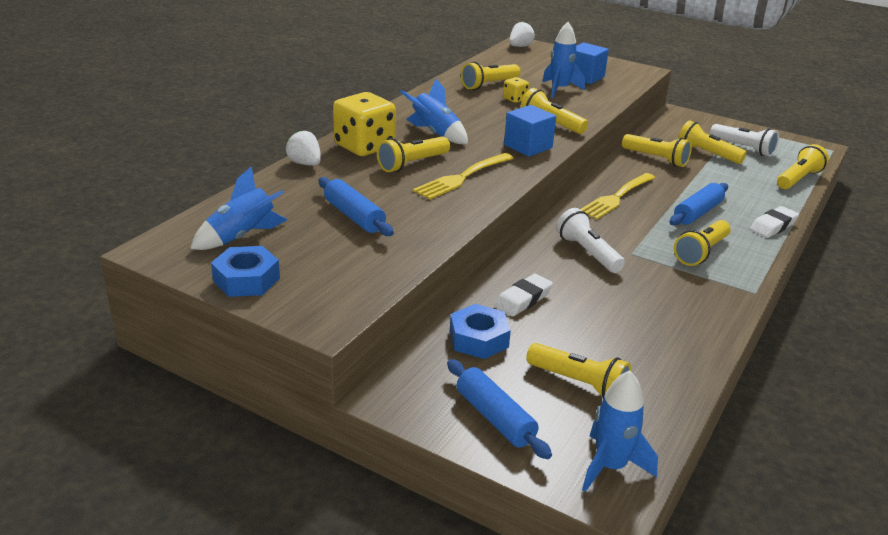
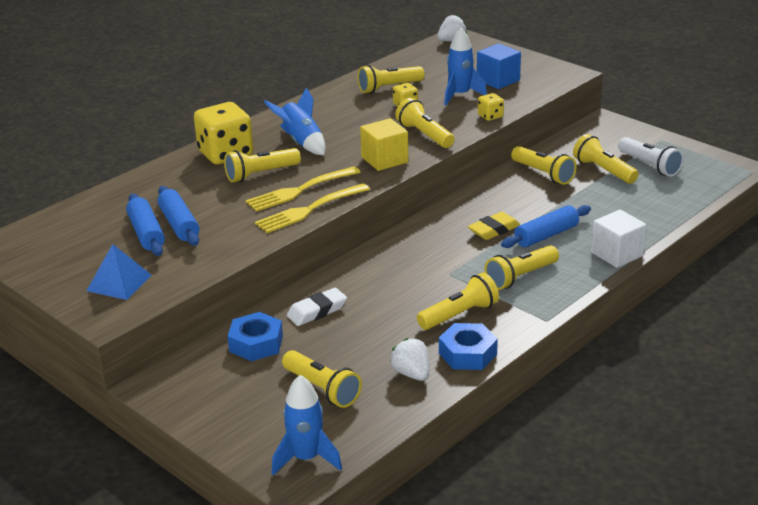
camera: 15 degrees right, 0 degrees up
(242, 237) = (73, 238): blue rocket -> none
(246, 280) = (60, 277): blue nut -> blue nut (467, 354)
(305, 163) = (162, 170): white strawberry -> white strawberry (412, 374)
(319, 281) = (119, 283): none -> blue pyramid
(494, 418) = (232, 411): blue rolling pin -> blue rolling pin (146, 233)
(528, 146) = (384, 160): blue cube -> yellow cube
(587, 253) = (406, 270): white flashlight -> none
(600, 106) = (490, 116): none -> yellow dice
(617, 197) = (472, 214): yellow fork -> yellow fork (310, 209)
(646, 210) = (494, 230): none -> yellow eraser
(773, 226) = (617, 254): white eraser -> white cube
(798, 179) = (685, 203): yellow flashlight -> yellow flashlight (459, 315)

